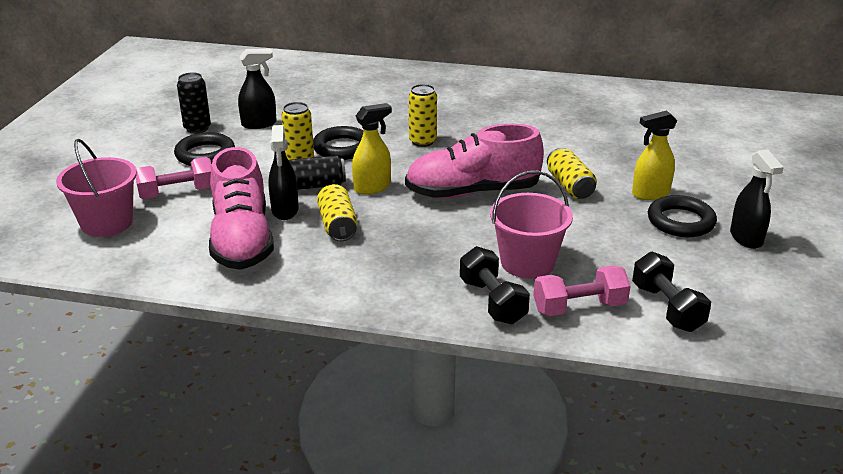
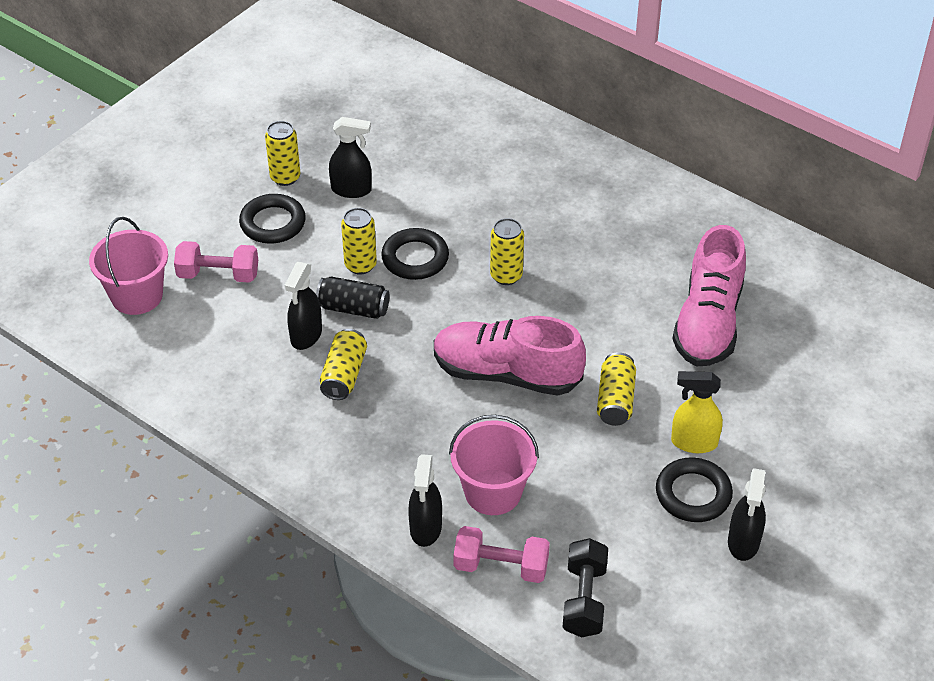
camera: 25 degrees right, 15 degrees up
(197, 128) = (285, 177): black can -> yellow can
(242, 240) = (245, 363): pink shoe -> pink shoe (708, 322)
(372, 187) = (410, 331): yellow spray bottle -> none
(492, 301) = (425, 528): black dumbbell -> black spray bottle

